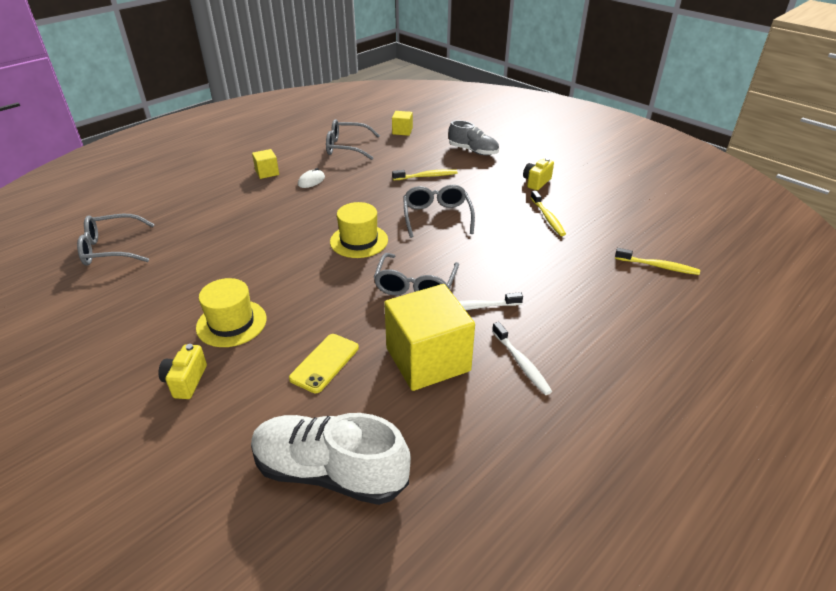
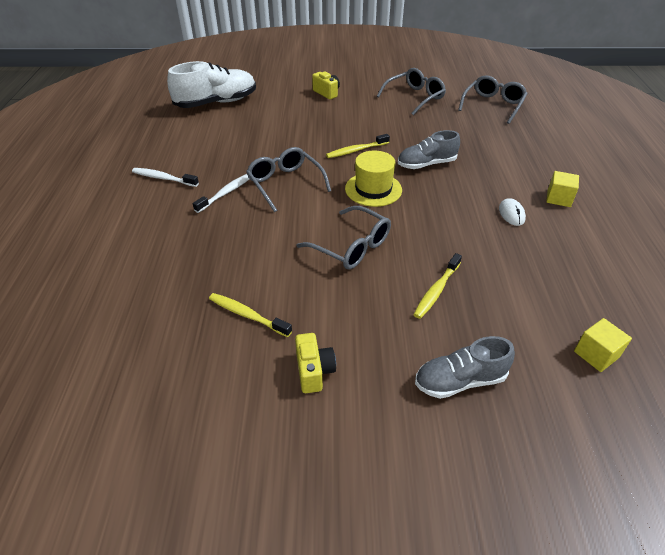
camera: 135 degrees right, 5 degrees up
(231, 323) = (353, 115): yellow hat -> none
(285, 235) = (426, 164): none -> grey shoe
(324, 363) = (276, 126): yellow phone -> none
(347, 147) = (579, 276): grey glasses -> grey glasses (414, 97)
(428, 359) = (223, 153): yellow cube -> none
(658, 266) = (88, 319): yellow toothbrush -> yellow toothbrush (356, 150)

